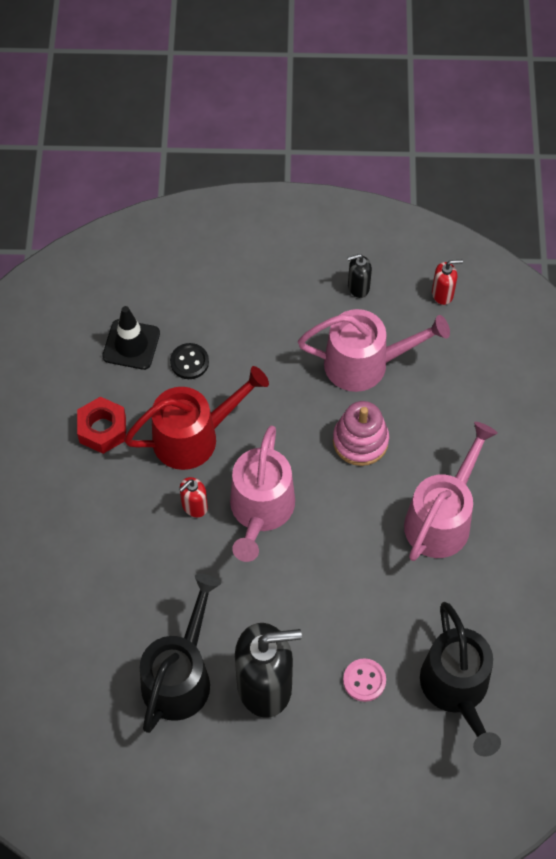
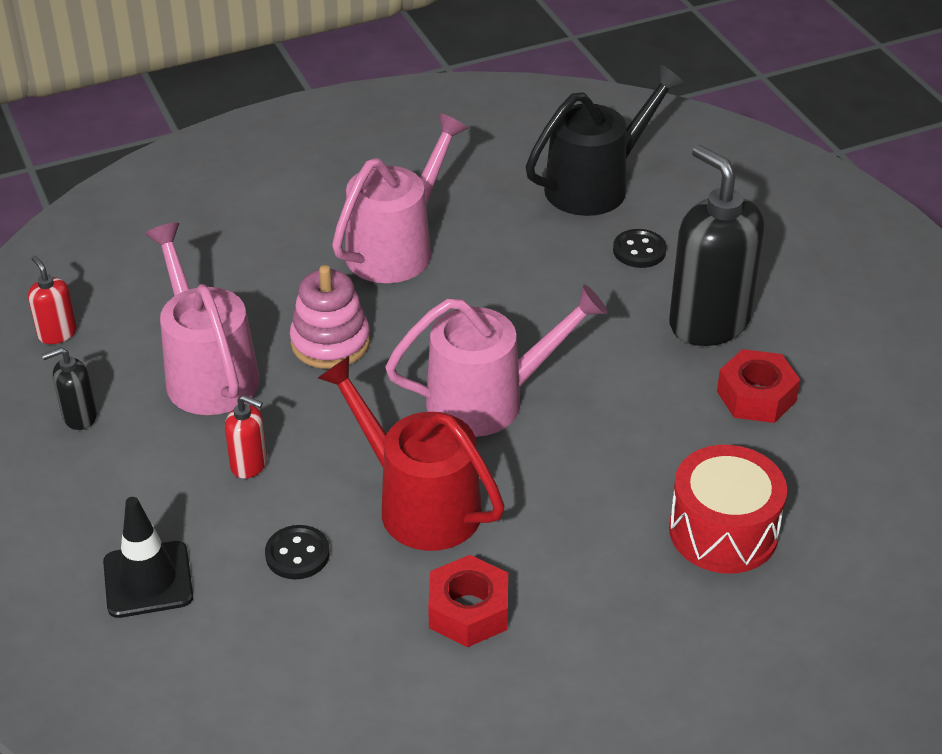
camera: 115 degrees left, 20 degrees down
(82, 590) = (723, 531): none -> red drum
(131, 345) = (301, 636): black traffic cone -> black traffic cone (148, 580)
(180, 676) = (756, 396): black watering can -> red nut
(194, 506) = (524, 465): red soap dispenser -> red soap dispenser (249, 464)
(358, 287) = (79, 417): black soap dispenser -> black soap dispenser turned 105 degrees clockwise
(364, 680) = (639, 250): pink button -> black button
(442, 518) = (397, 248): pink watering can -> pink watering can turned 120 degrees clockwise

